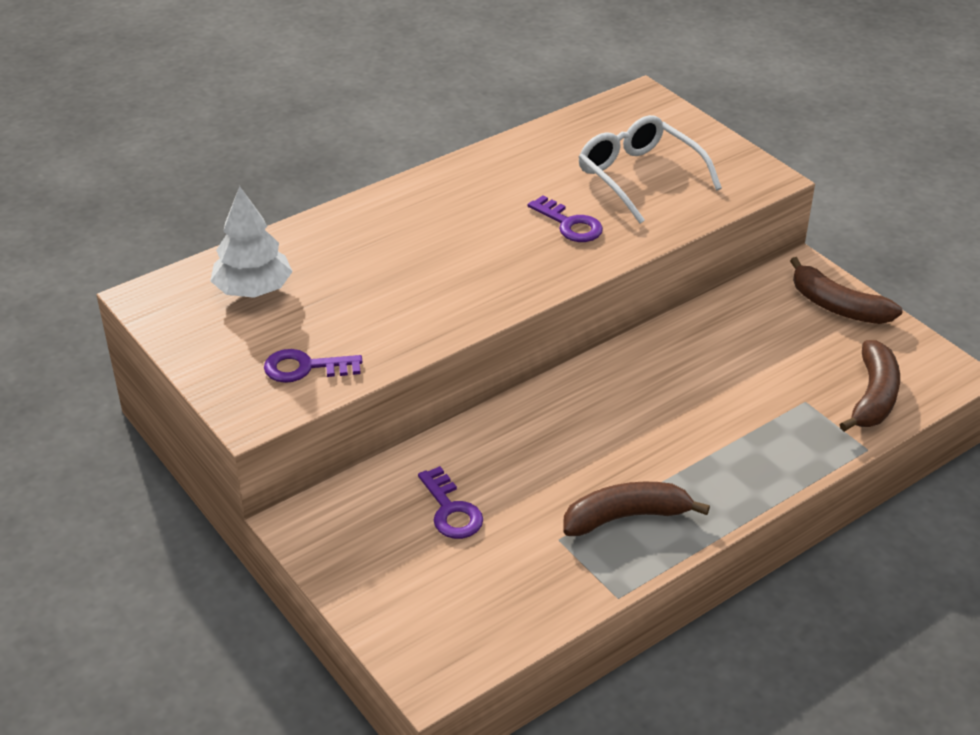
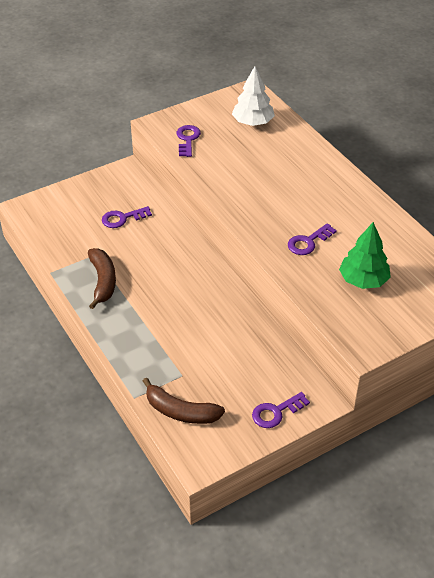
camera: 95 degrees right, 5 degrees up
(639, 176) = (363, 280): white glasses -> green tree
(838, 306) = (276, 412): brown banana -> purple key

